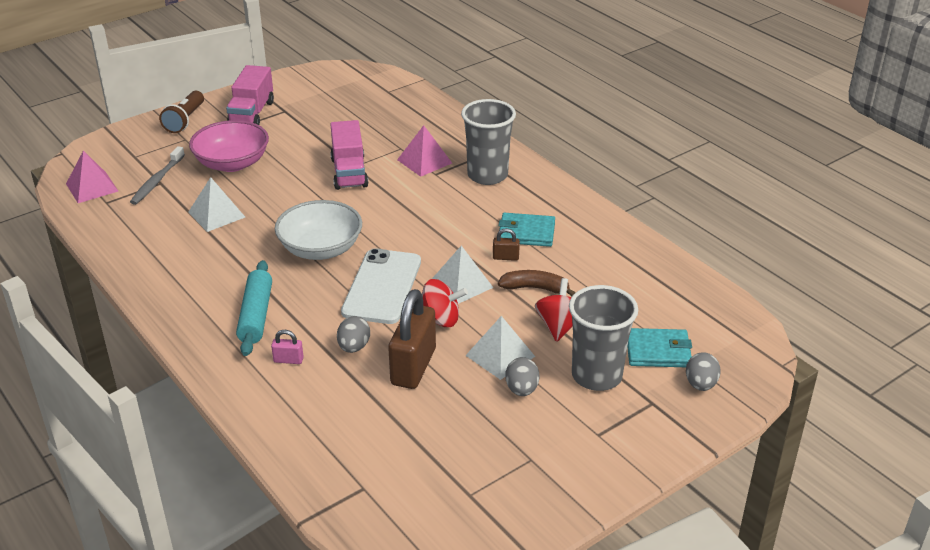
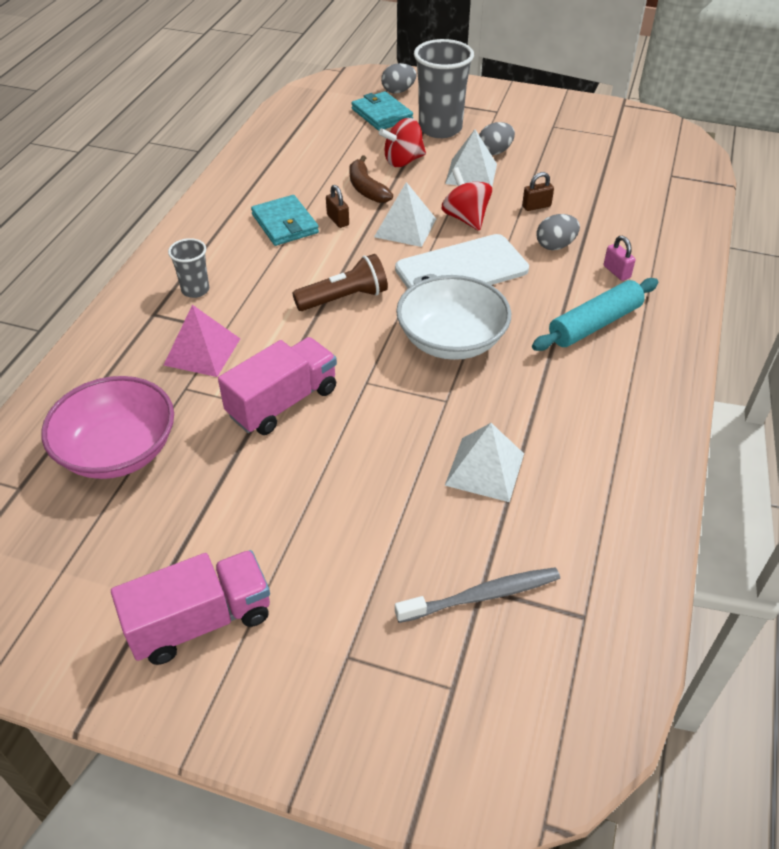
camera: 125 degrees left, 10 degrees up
(92, 187) = (575, 671): pink pyramid -> none
(185, 120) = (291, 707): brown flashlight -> brown flashlight (344, 298)
(232, 163) = (362, 538): pink bowl -> pink bowl (118, 450)
(413, 367) = (536, 206): brown padlock -> brown padlock, size x0.43
(487, 175) = (195, 290): grey cup -> grey cup, size x0.52

